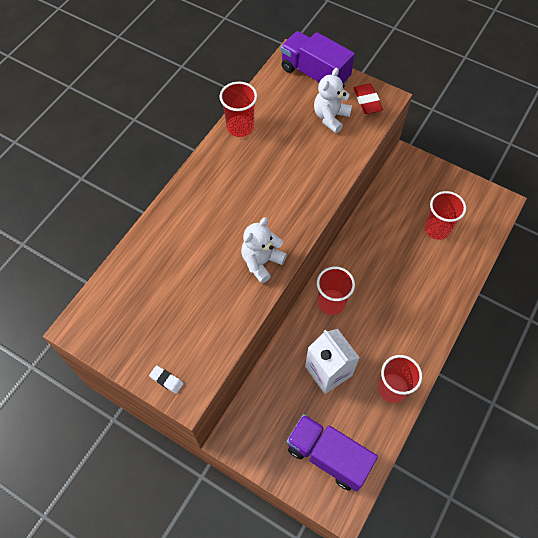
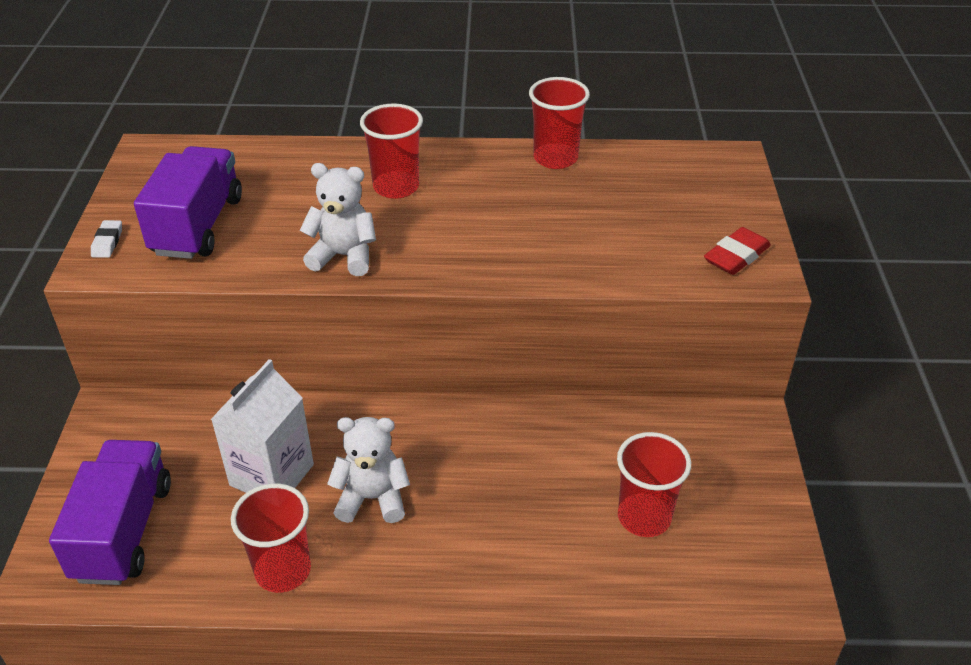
camera: 60 degrees right, 20 degrees down
(315, 74) = (727, 188): purple truck -> purple truck (198, 226)
(330, 117) = (662, 231): white teddy bear -> white teddy bear (372, 498)
(331, 303) = (395, 432): red cup -> red cup (396, 187)

